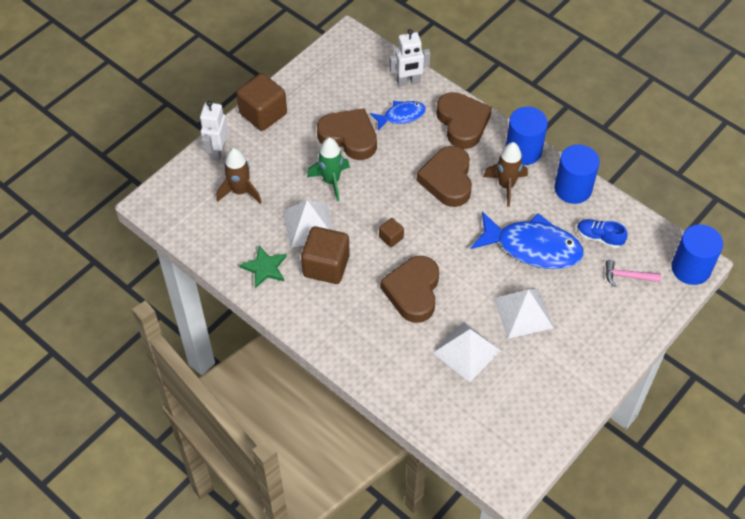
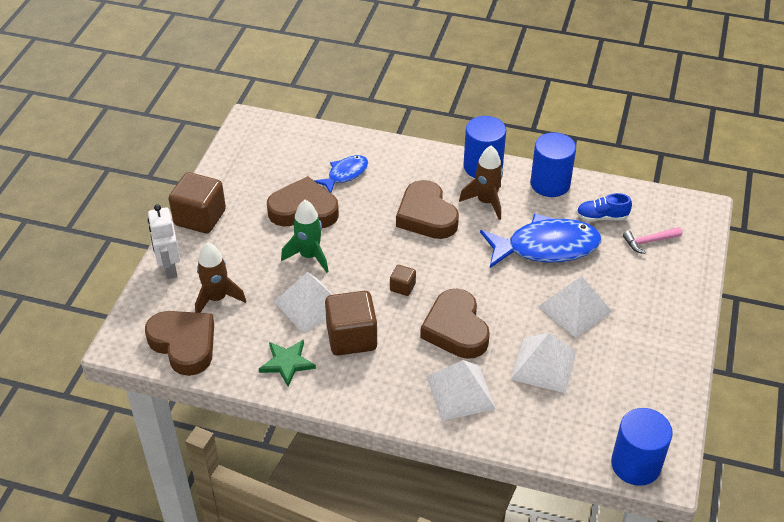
camera: 25 degrees left, 10 degrees down
(385, 347) = (460, 392): none -> white pyramid
(408, 82) = (334, 142): white robot -> none
(462, 123) = (409, 161): brown heart -> brown heart (184, 344)
(690, 268) = (700, 214): blue cylinder -> blue cylinder (636, 464)

